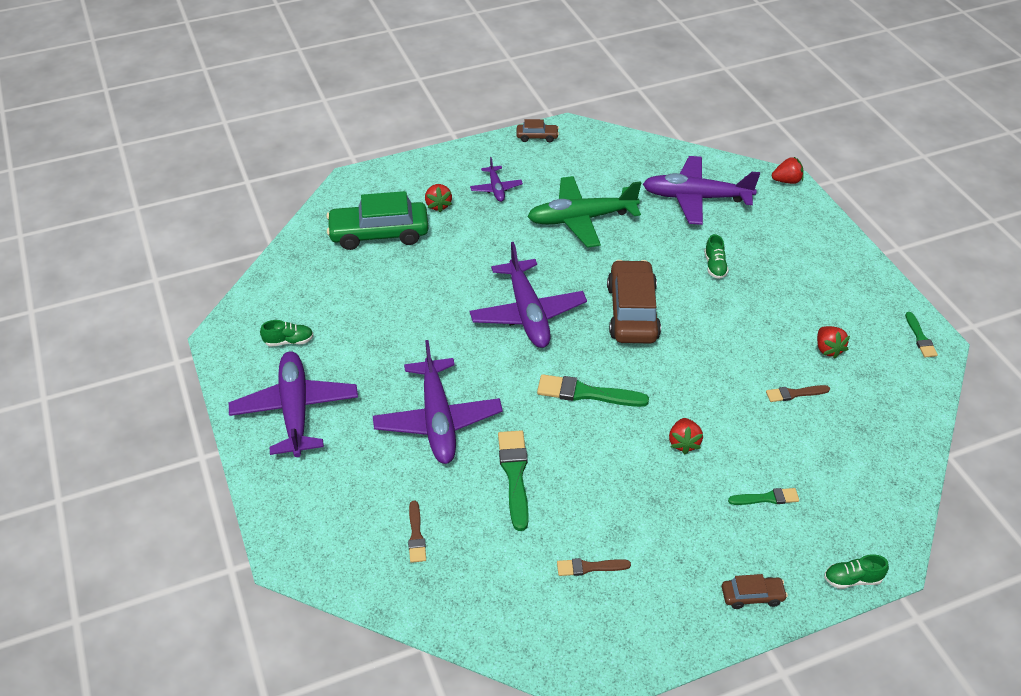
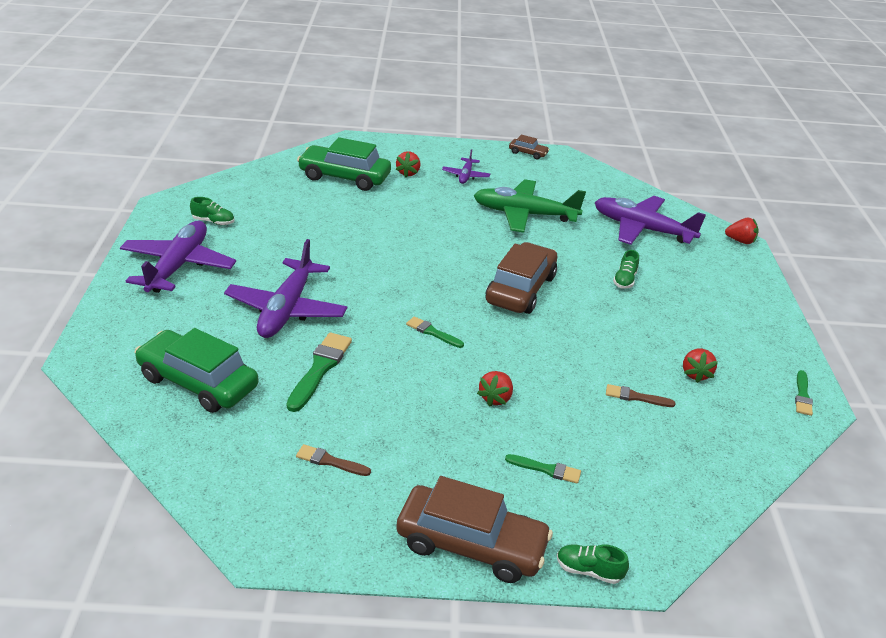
camera: 20 degrees right, 10 degrees down
(416, 535) = (198, 382): brown brush -> green car
(527, 314) = (425, 262): purple plane -> none
(586, 393) = (432, 332): green brush -> green brush, size x0.58
(752, 596) = (471, 544): brown car -> brown car, size x2.14

